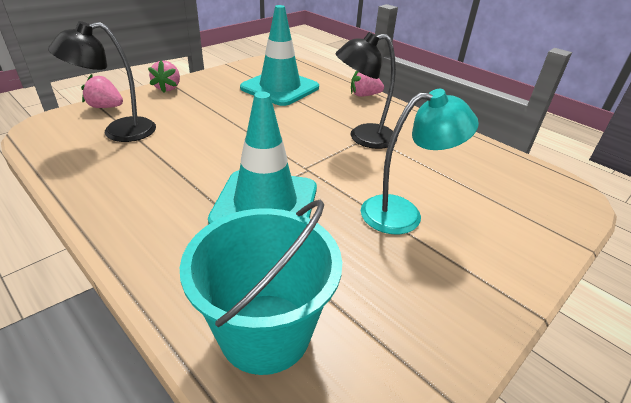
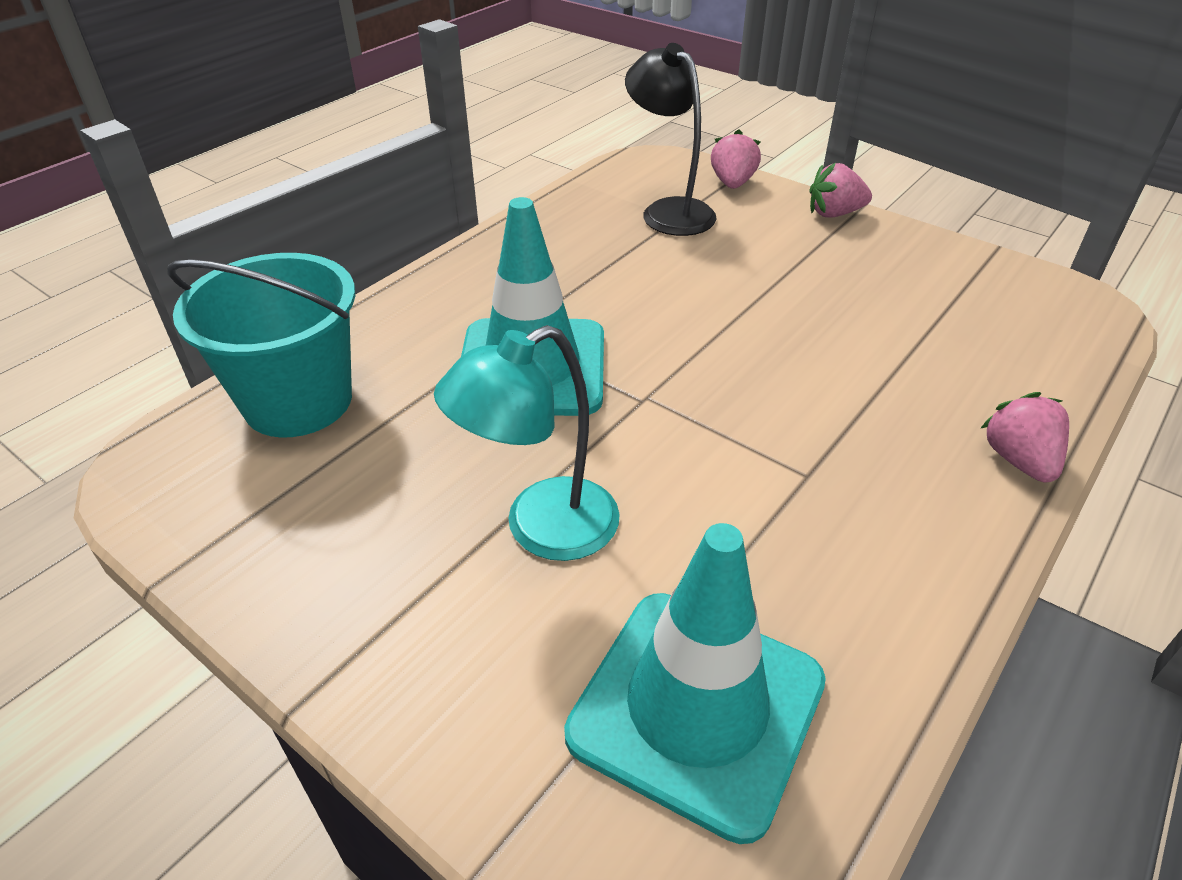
camera: 85 degrees right, 5 degrees up
(280, 88) = (943, 328): turquoise traffic cone -> turquoise traffic cone (696, 708)
(363, 137) = (795, 466): black lamp -> none
(403, 213) = (541, 529): turquoise lamp -> turquoise lamp turned 75 degrees clockwise

